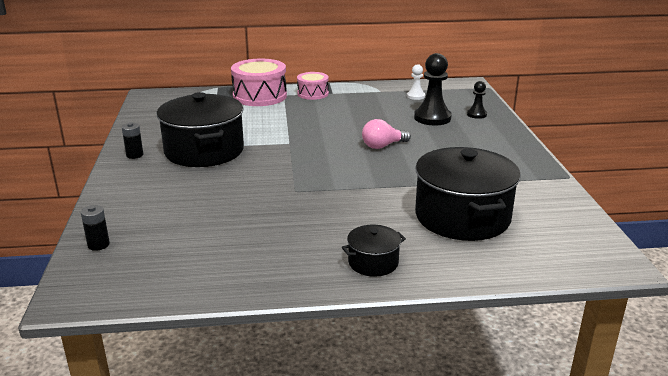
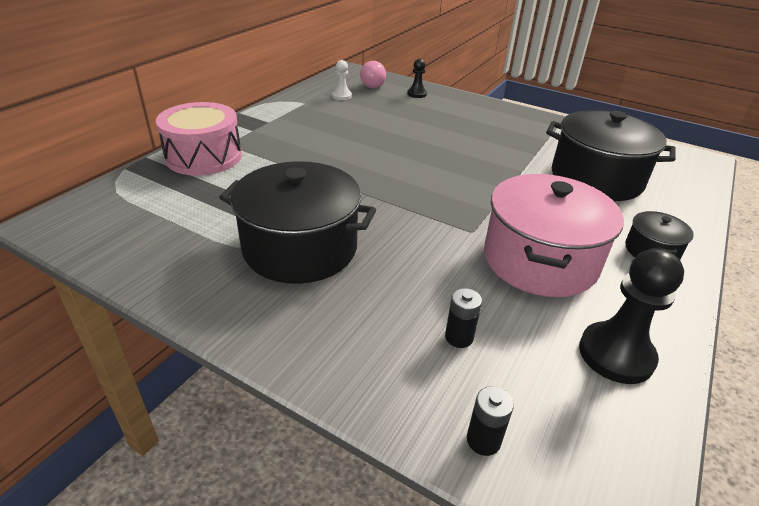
camera: 55 degrees left, 10 degrees up
(134, 155) = (234, 306): black battery -> black battery (459, 337)
(292, 221) = (540, 260): none -> pink pot
(313, 94) = (252, 130): pink drum -> none
(382, 146) = (426, 151): pink light bulb -> pink light bulb (374, 85)
(432, 118) = (398, 110): black pawn -> black pawn (616, 354)

